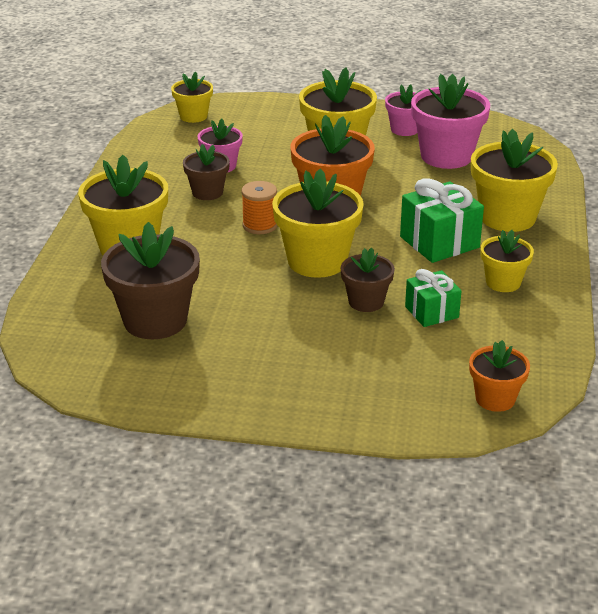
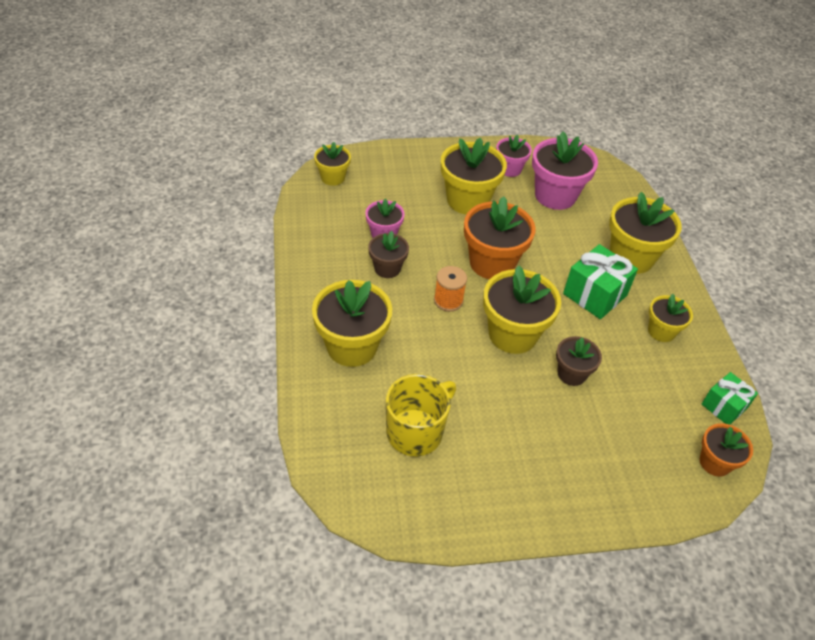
camera: 20 degrees left, 15 degrees up
(155, 320) = (416, 432): brown flower pot -> yellow mug
(431, 312) = (625, 375): green gift -> green gift (724, 406)

